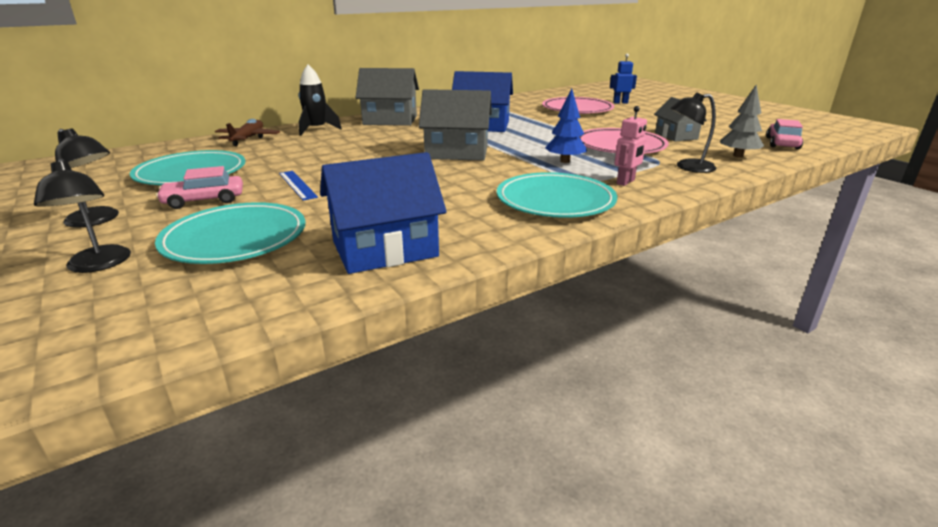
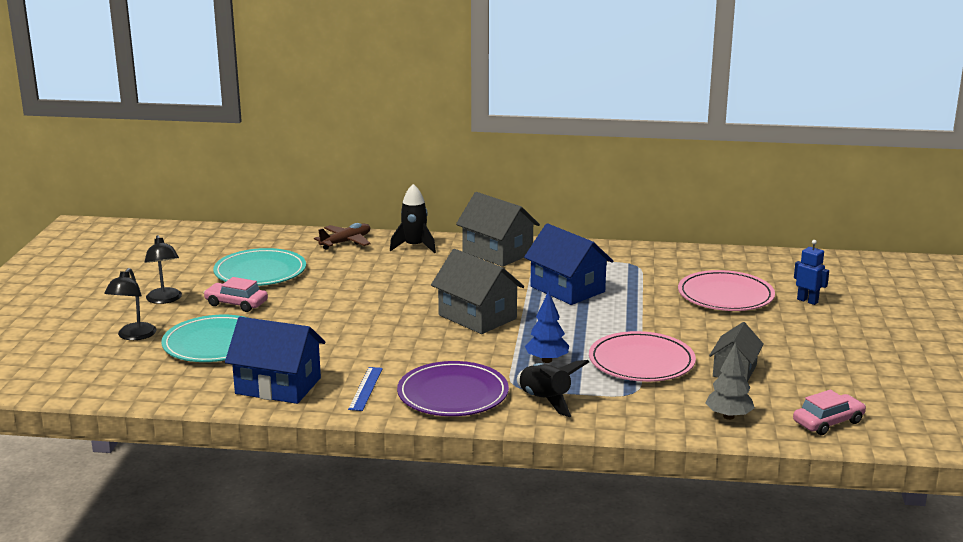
camera: 40 degrees right, 5 degrees down
(297, 185) = (308, 310): blue ruler -> blue ruler (365, 388)
(555, 200) = (453, 394): turquoise plate -> purple plate
(625, 182) = (545, 400): pink robot -> black rocket
(688, 167) = (641, 408): black lamp -> none

